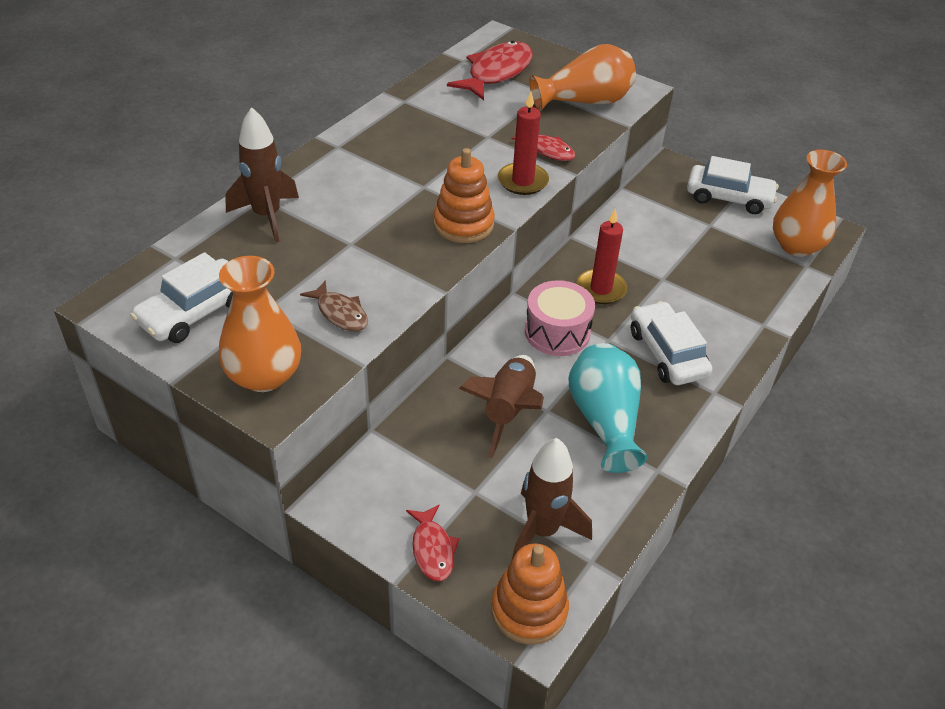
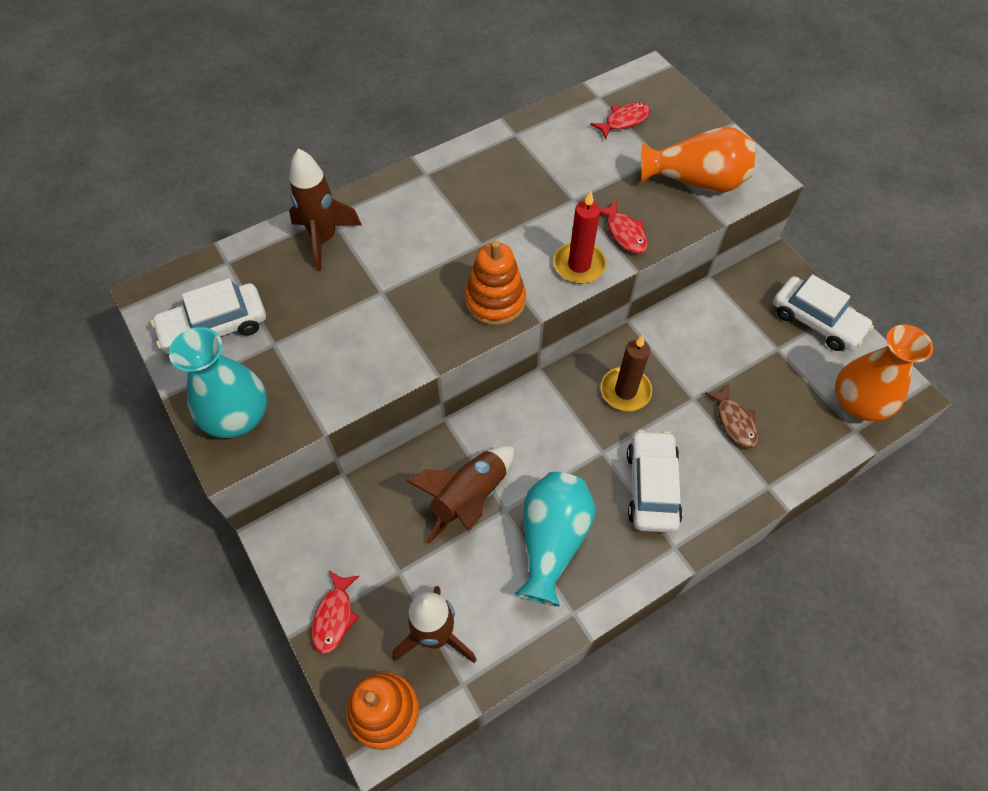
camera: 25 degrees right, 15 degrees up
(264, 375) = (237, 416): orange vase -> turquoise vase
(340, 313) = (333, 369): brown fish -> brown fish (734, 421)
(496, 73) = (624, 121): red fish -> red fish, size x0.56
(557, 332) = (558, 427): pink drum -> none
(601, 289) = (625, 391): red candle -> brown candle

